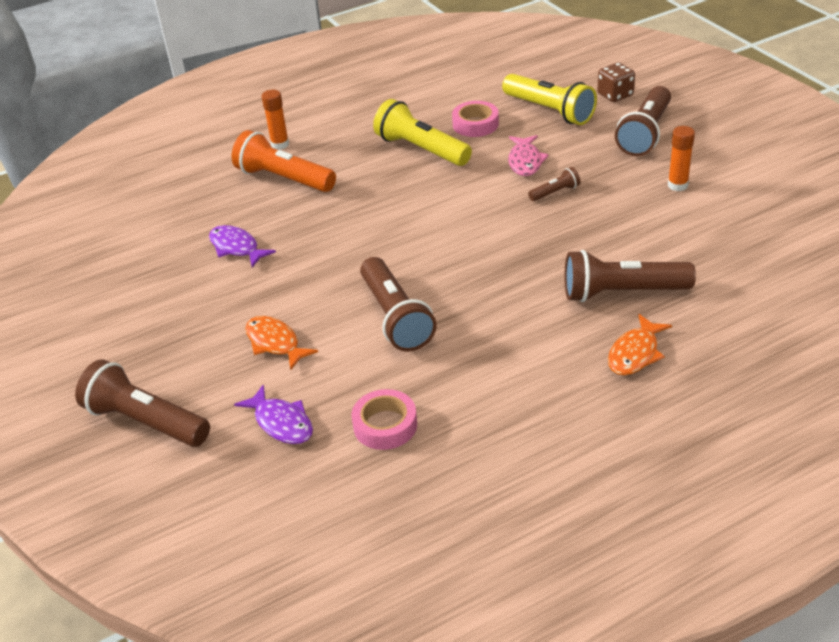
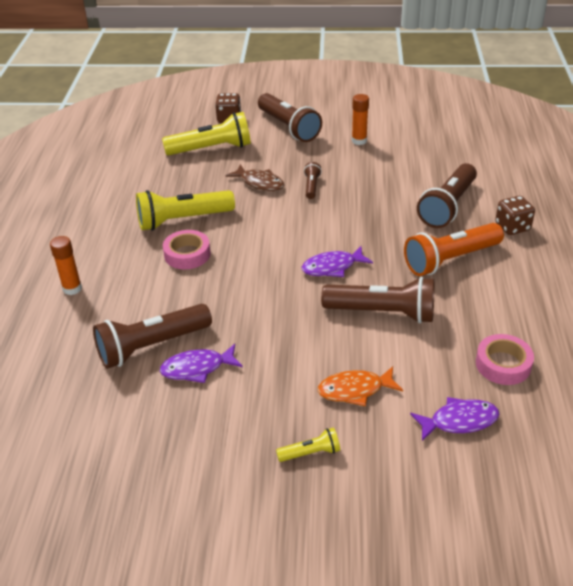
camera: 60 degrees left, 0 degrees up
(146, 421) = (392, 512): brown flashlight -> brown flashlight (152, 346)
(182, 349) = (310, 453): none -> yellow flashlight
(284, 179) = (128, 304): orange flashlight -> orange flashlight (450, 260)
(436, 260) = (332, 267): none -> purple fish
(475, 124) = (184, 184): pink tape -> pink tape (187, 254)
(525, 161) = (259, 183): pink fish -> brown fish
(635, 353) = (512, 227): orange fish -> brown dice

